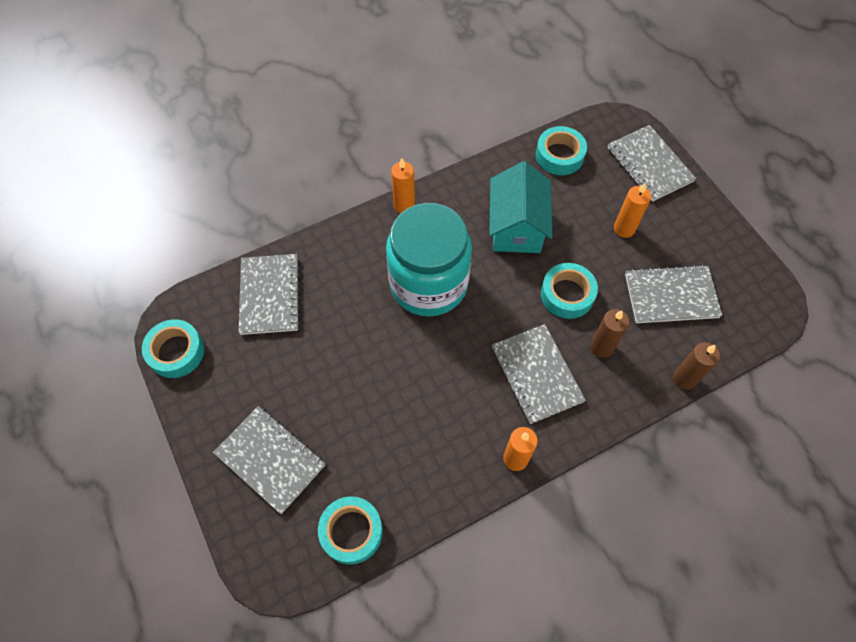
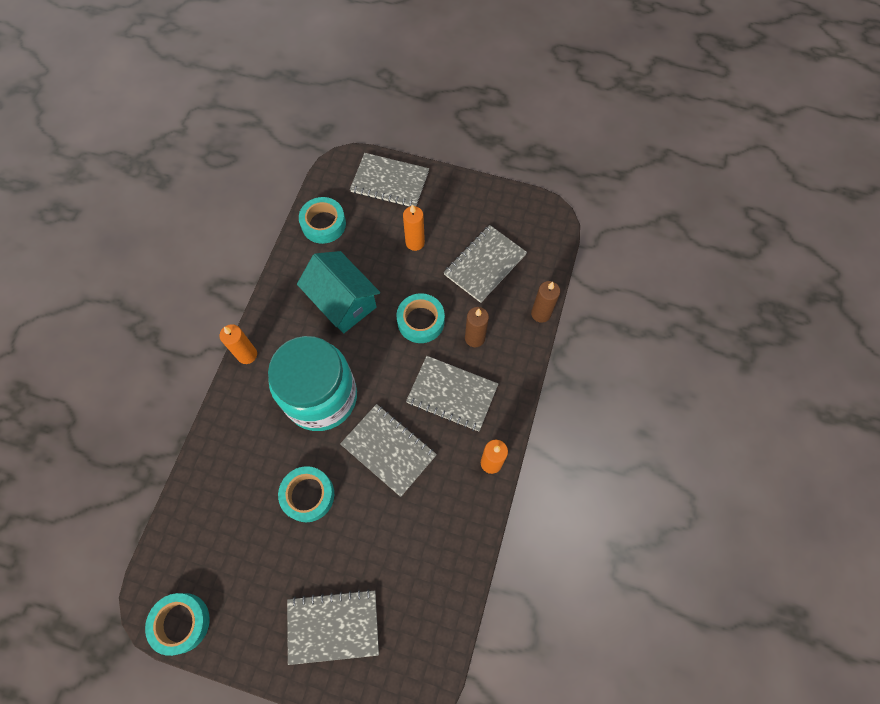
camera: 45 degrees left, 5 degrees up
(270, 295) = (212, 512): grey notebook -> grey notebook (389, 450)
(351, 532) = (436, 616): turquoise tape -> turquoise tape (308, 495)

